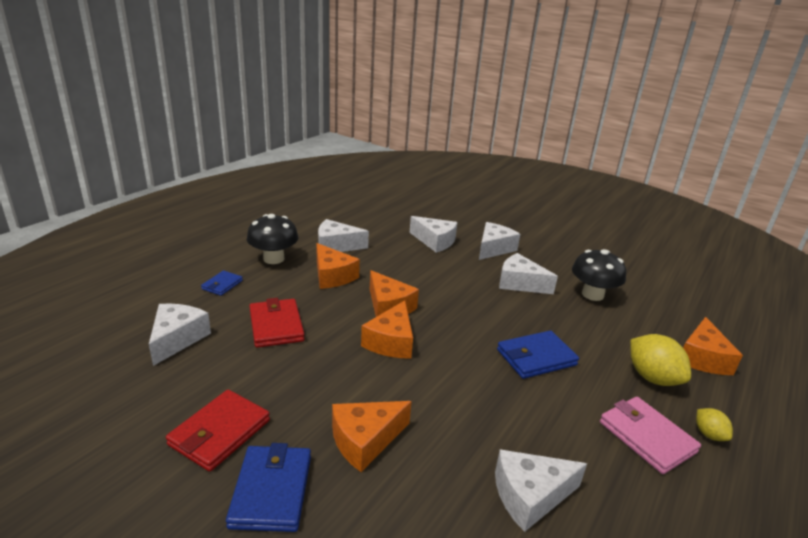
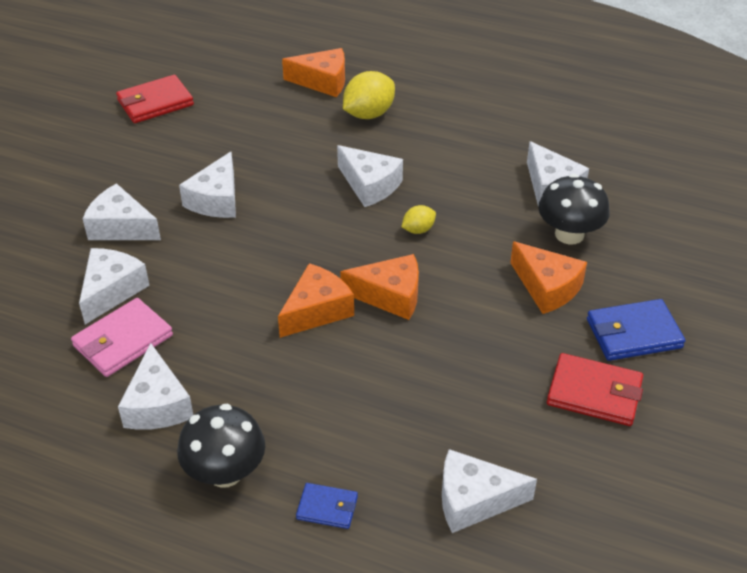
camera: 100 degrees left, 15 degrees up
(276, 326) = (403, 408): red wallet -> red wallet (155, 103)
(332, 276) = (257, 384): orange cheese -> none
(536, 357) = (370, 185): blue wallet -> white cheese
(592, 294) = (224, 142): black mushroom -> black mushroom (569, 234)
(646, 437) = (452, 125): pink wallet -> pink wallet (123, 341)
(709, 434) = (432, 93): yellow lemon -> yellow lemon (418, 230)

